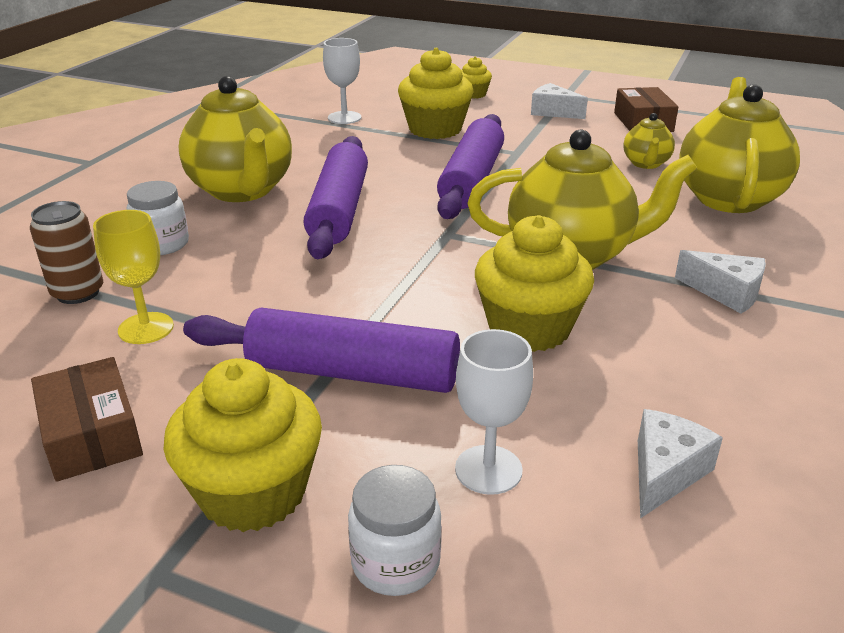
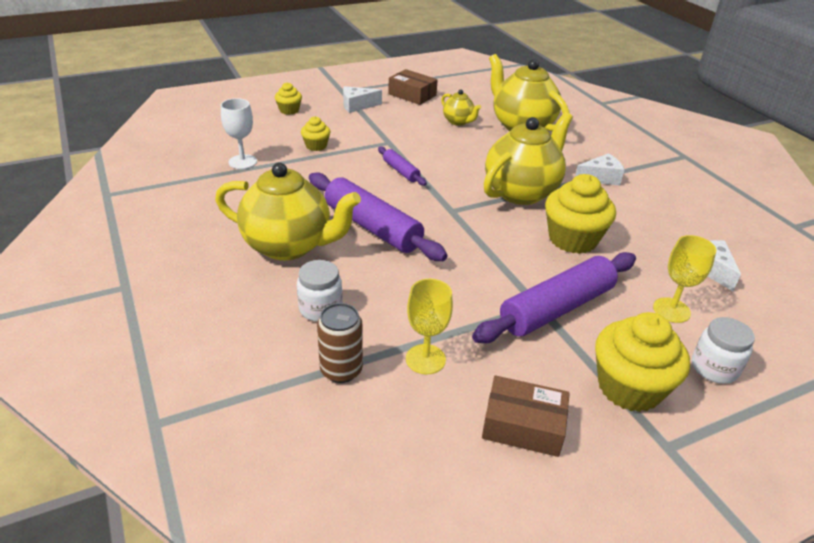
camera: 50 degrees left, 5 degrees up
(435, 129) = (316, 146): yellow cupcake -> yellow cupcake, size x0.52
(472, 180) = (401, 171): purple rolling pin -> purple rolling pin, size x0.49
(488, 470) = (671, 310): white goblet -> yellow goblet

